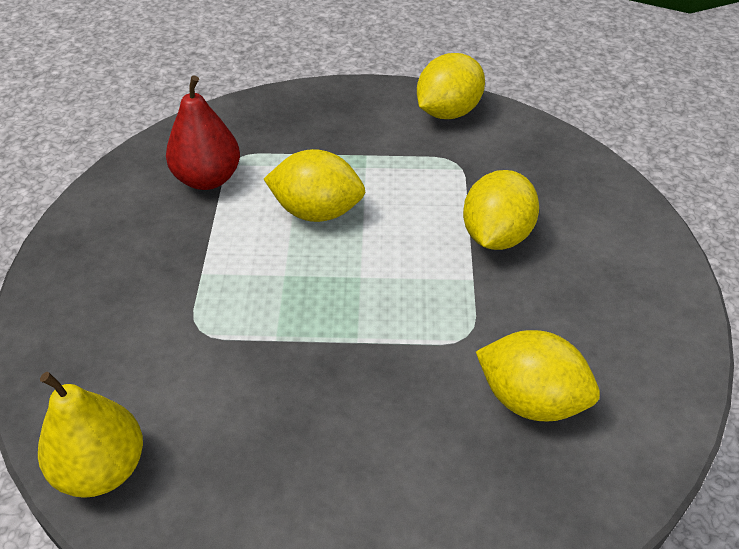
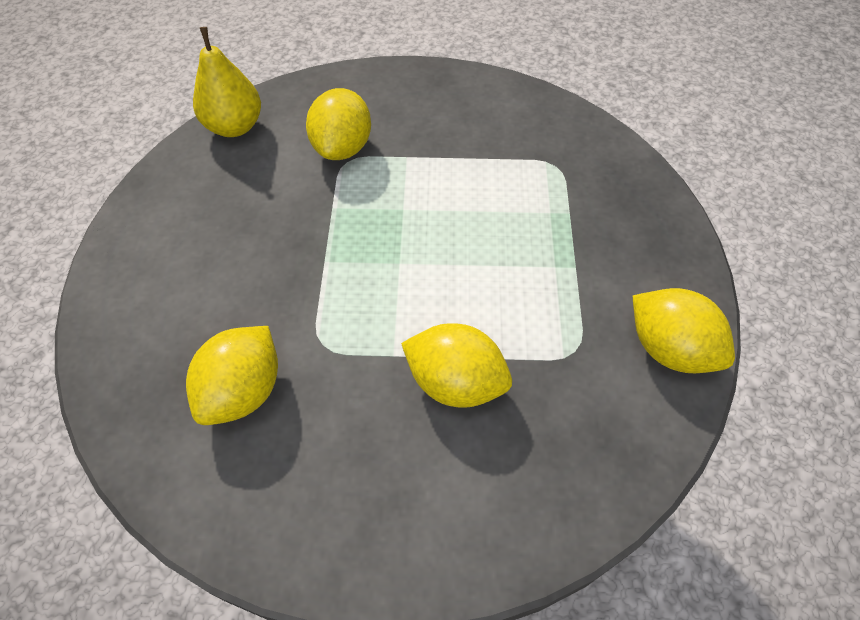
camera: 90 degrees right, 10 degrees up
(207, 179) = (523, 149): red pear -> none
(317, 211) = (484, 228): yellow lemon -> yellow lemon (342, 148)

